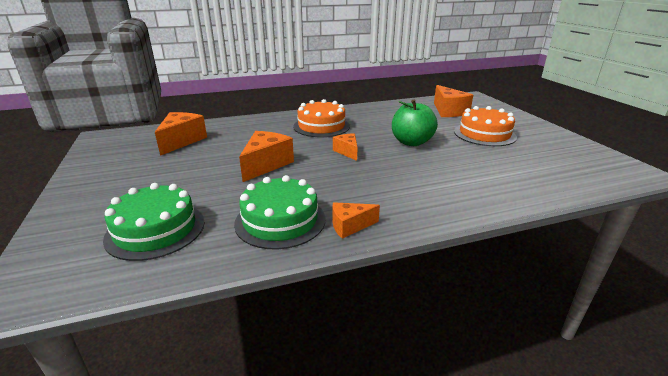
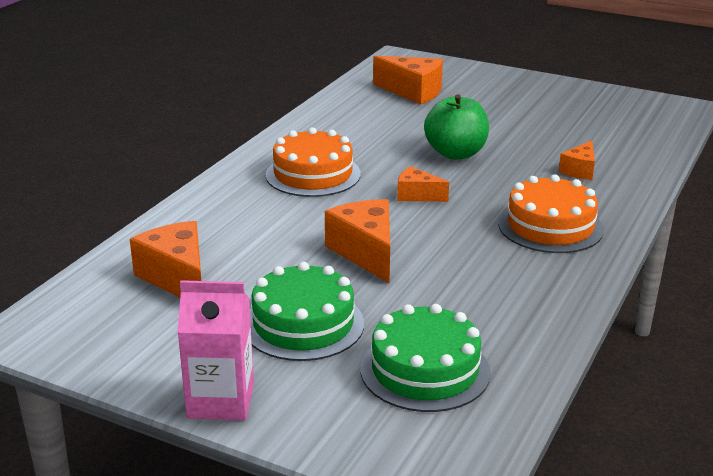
camera: 45 degrees left, 0 degrees up
(74, 191) = (221, 401): none -> pink carton
(280, 220) = (512, 296): green cake -> green cake (303, 324)
(350, 226) = (574, 268): orange cheese -> orange cheese (579, 170)
(484, 134) = (504, 112): orange cake -> orange cake (550, 226)

